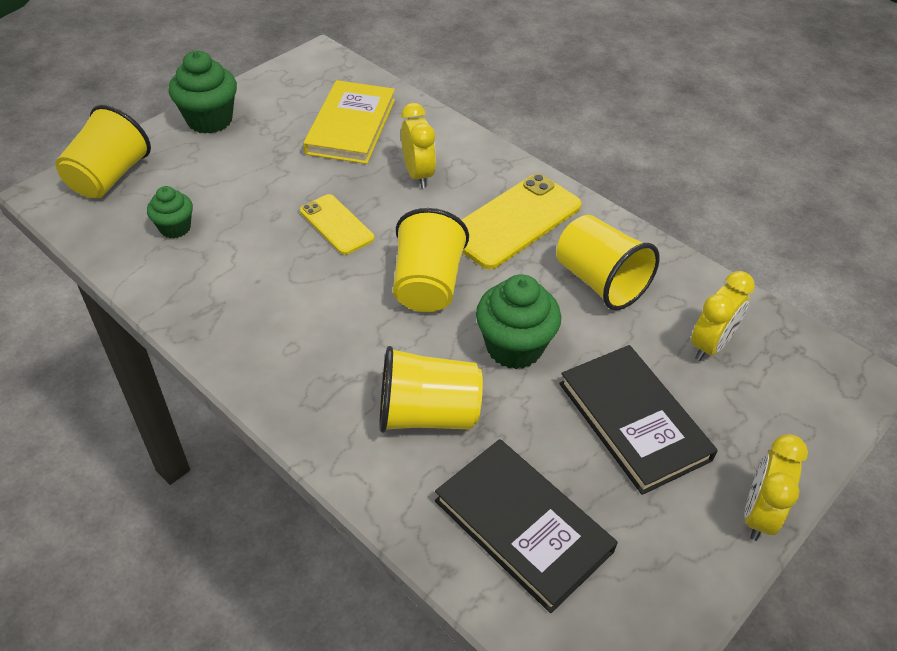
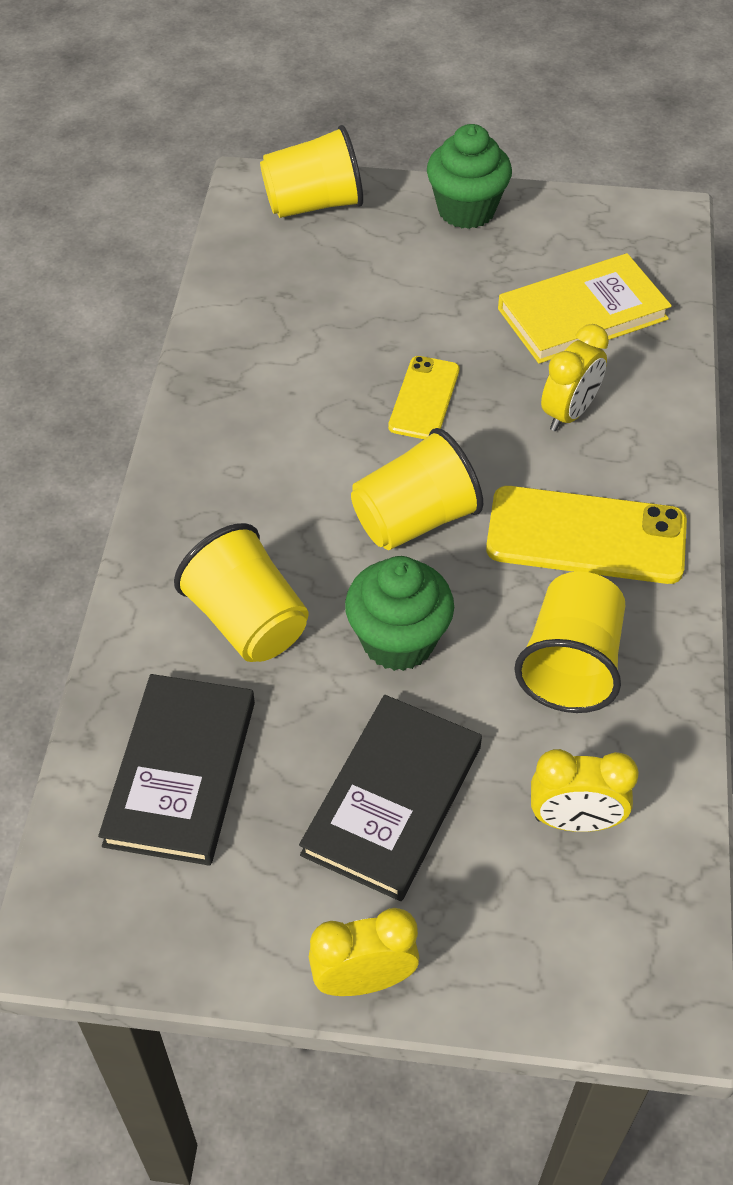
camera: 55 degrees right, 5 degrees up
(175, 228) = (298, 292): green cupcake -> none

